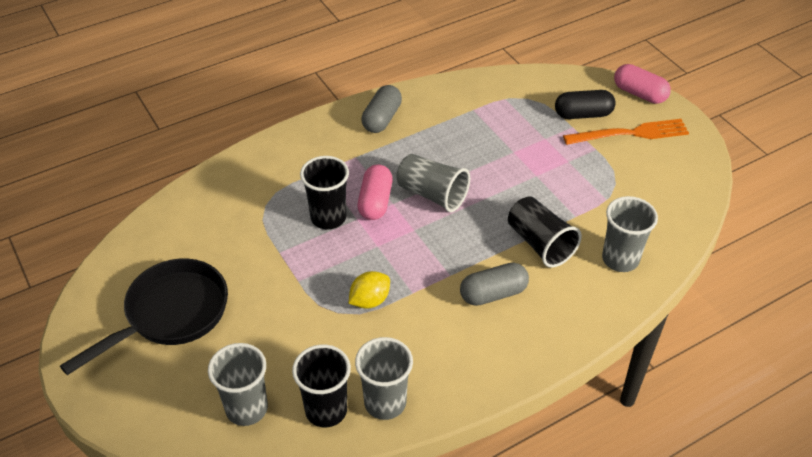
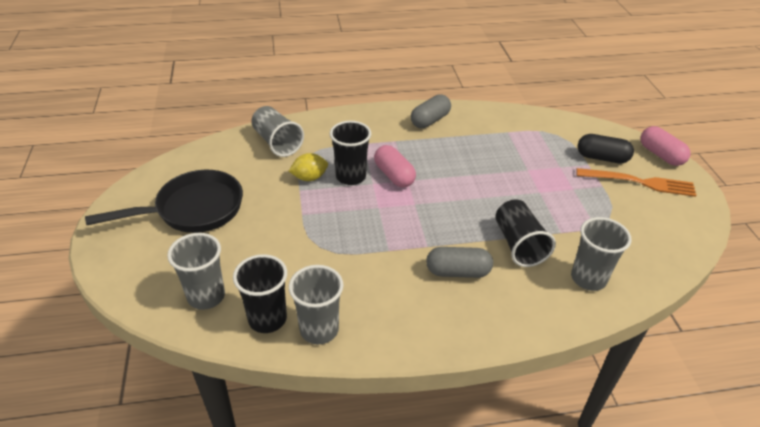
camera: 20 degrees right, 5 degrees down
(370, 300) = (350, 245): yellow lemon -> yellow lemon (309, 178)
(375, 202) = (394, 175): pink capsule -> pink capsule turned 60 degrees counterclockwise
(432, 194) = (443, 182): grey cup -> grey cup (277, 142)

